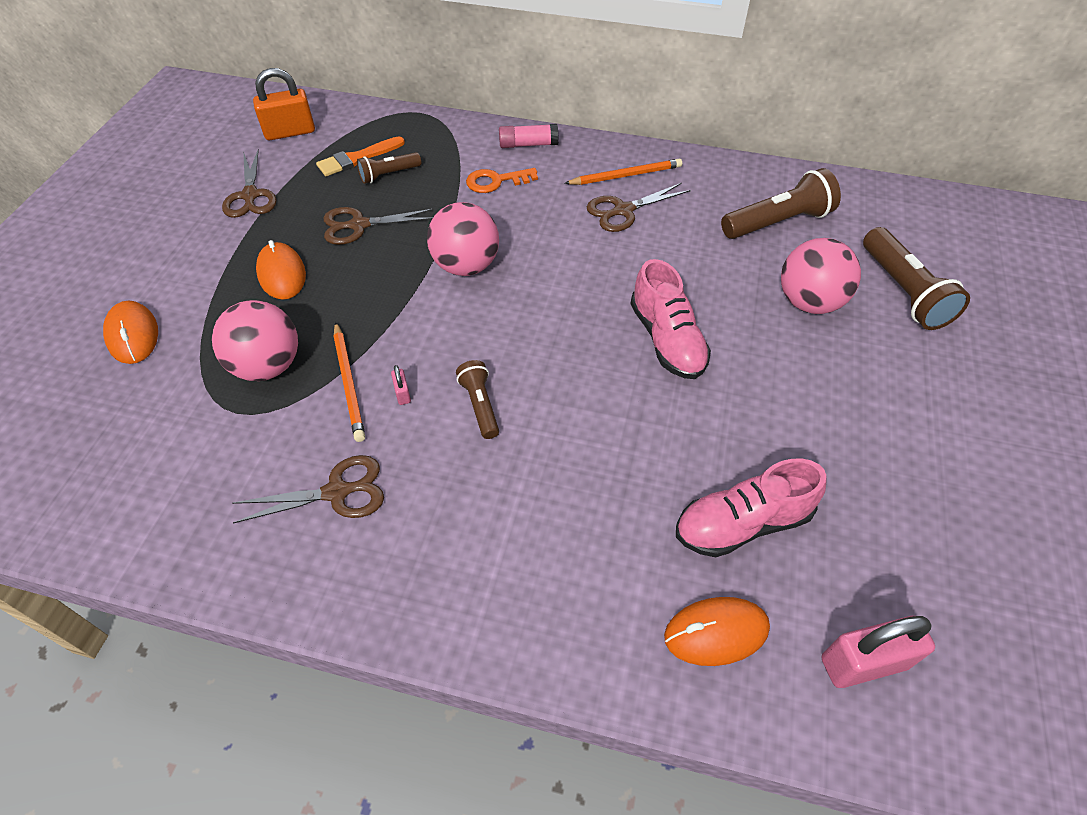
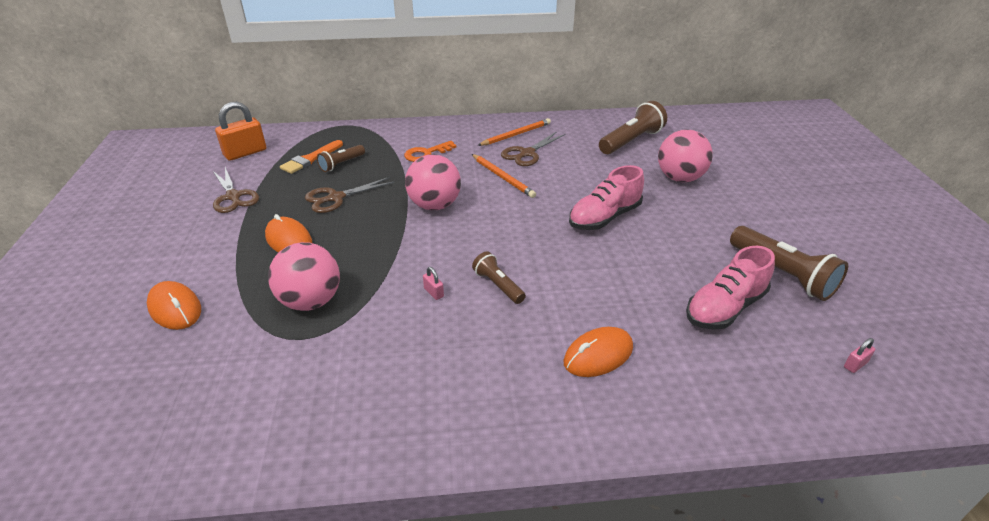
camera: 20 degrees left, 15 degrees down
(337, 492) = (419, 369): brown scissors -> none
(349, 383) = (386, 296): orange pencil -> orange pencil (503, 177)
(528, 144) = (436, 129): pink glue stick -> none
(667, 340) = (604, 217): pink shoe -> pink shoe turned 90 degrees clockwise
(716, 632) = (753, 376): orange mouse -> orange mouse (598, 355)
(864, 662) = (855, 365): pink padlock -> pink padlock, size x0.44
(903, 292) = (731, 161): brown flashlight -> brown flashlight (782, 274)

